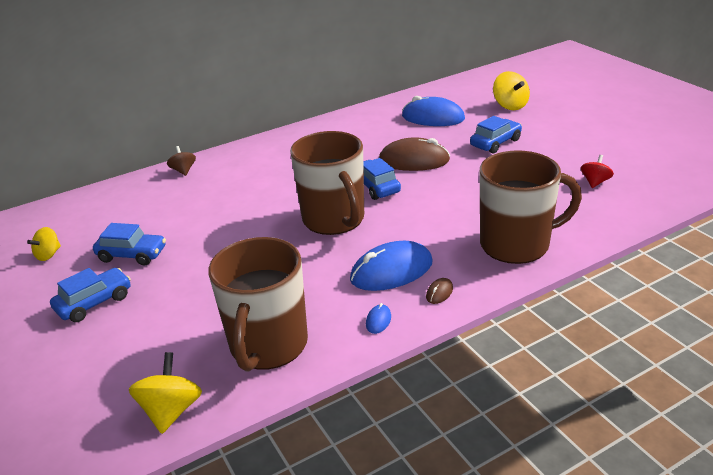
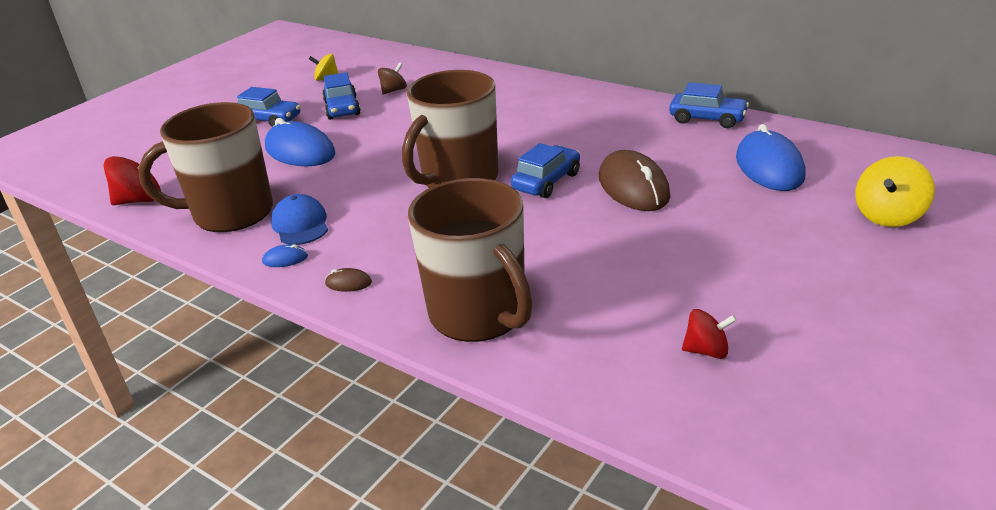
camera: 65 degrees right, 0 degrees up
(171, 411) = (140, 200): yellow spinning top -> red spinning top
(183, 171) = (497, 76): brown spinning top -> brown spinning top (393, 90)
(329, 306) = (300, 224): none -> blue cap
(391, 271) = (376, 241): blue mouse -> blue mouse (300, 151)
(495, 143) = (745, 233): blue car -> blue car (707, 119)

